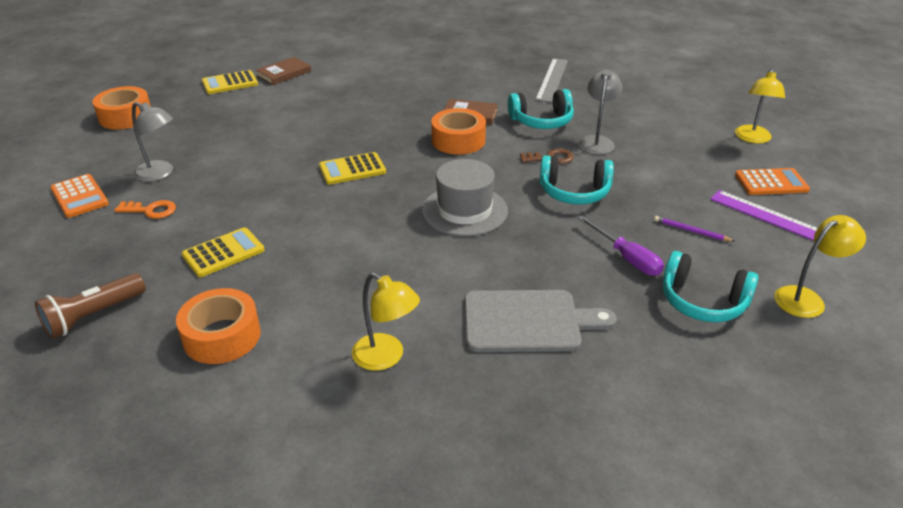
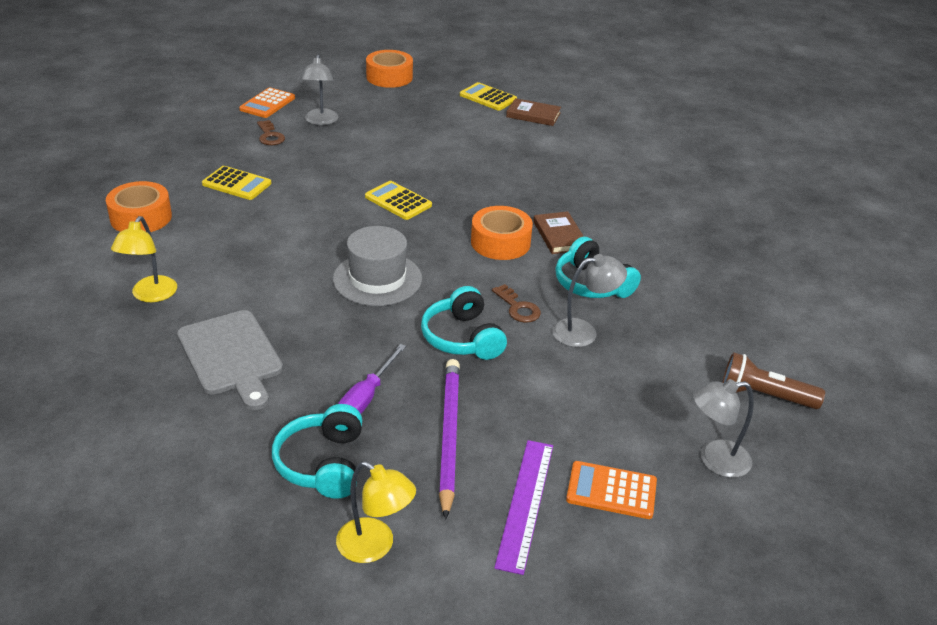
camera: 60 degrees right, 0 degrees up
(93, 316) = (138, 162): brown flashlight -> brown flashlight (764, 396)
(150, 210) = (270, 136): orange key -> brown key
(552, 79) = (699, 269): grey ruler -> none
(691, 231) = (448, 436): purple pencil -> purple pencil, size x2.22
(752, 138) = (714, 460): yellow lamp -> grey lamp
(771, 182) = (611, 491): orange calculator -> orange calculator turned 135 degrees clockwise

